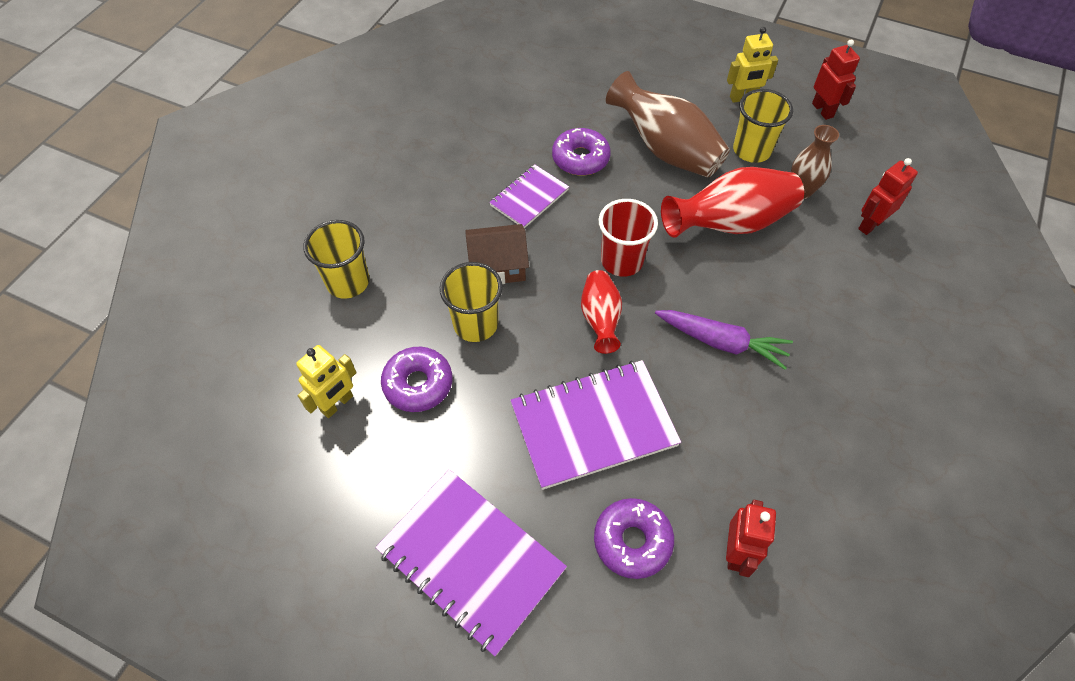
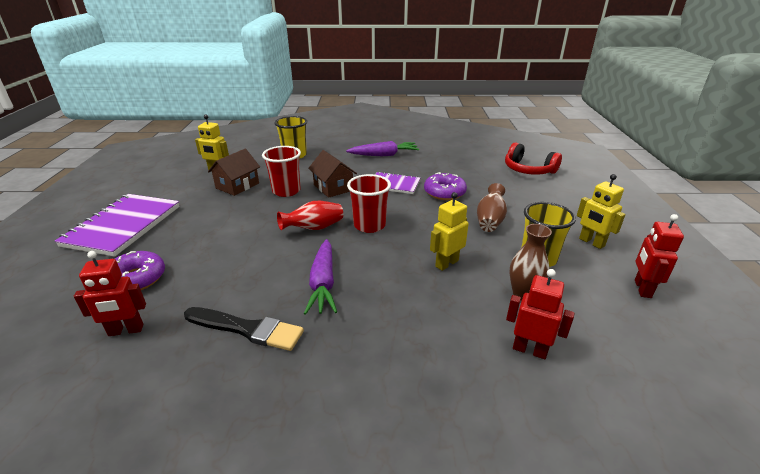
camera: 65 degrees right, 25 degrees down
(418, 384) = (237, 186): purple donut -> brown house
(427, 173) = (384, 155): none -> purple carrot
(475, 324) = (286, 191): yellow cup -> red cup
(568, 56) = (528, 170): none -> red headphones
(593, 425) = (226, 244): purple notebook -> none
(666, 150) = (490, 220): brown vase -> brown vase, size x0.59
(730, 224) = (446, 263): red vase -> yellow robot
(774, 430) = (247, 329): none -> black brush
(822, 110) = (642, 289): red robot -> red robot turned 150 degrees clockwise

